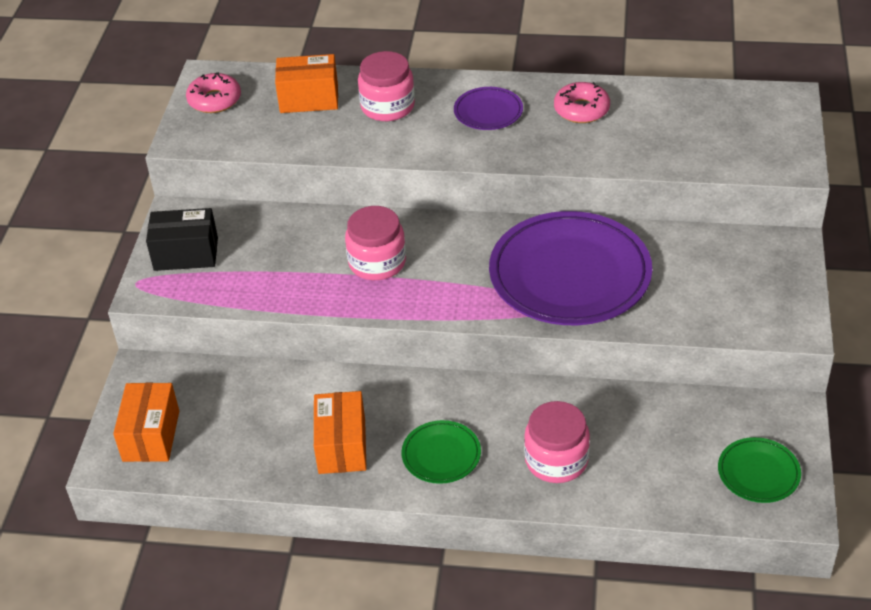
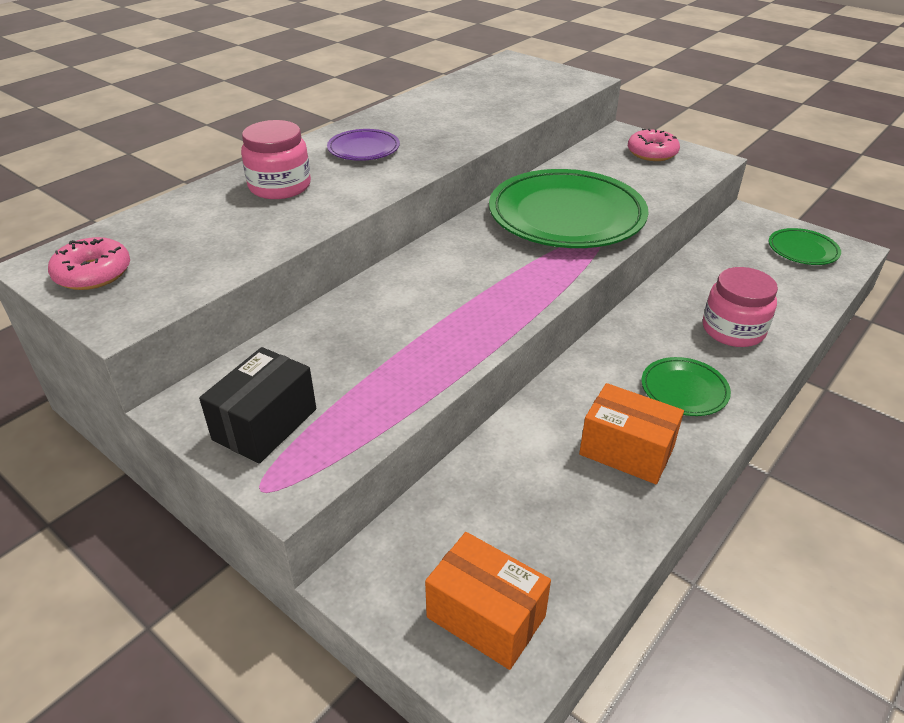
camera: 60 degrees left, 5 degrees down
(309, 99) = (196, 219): orange box -> none
(377, 262) = (441, 299): pink jar -> none
(570, 274) = (566, 216): purple plate -> green plate
(581, 110) = (420, 117): pink donut -> pink donut (652, 153)

